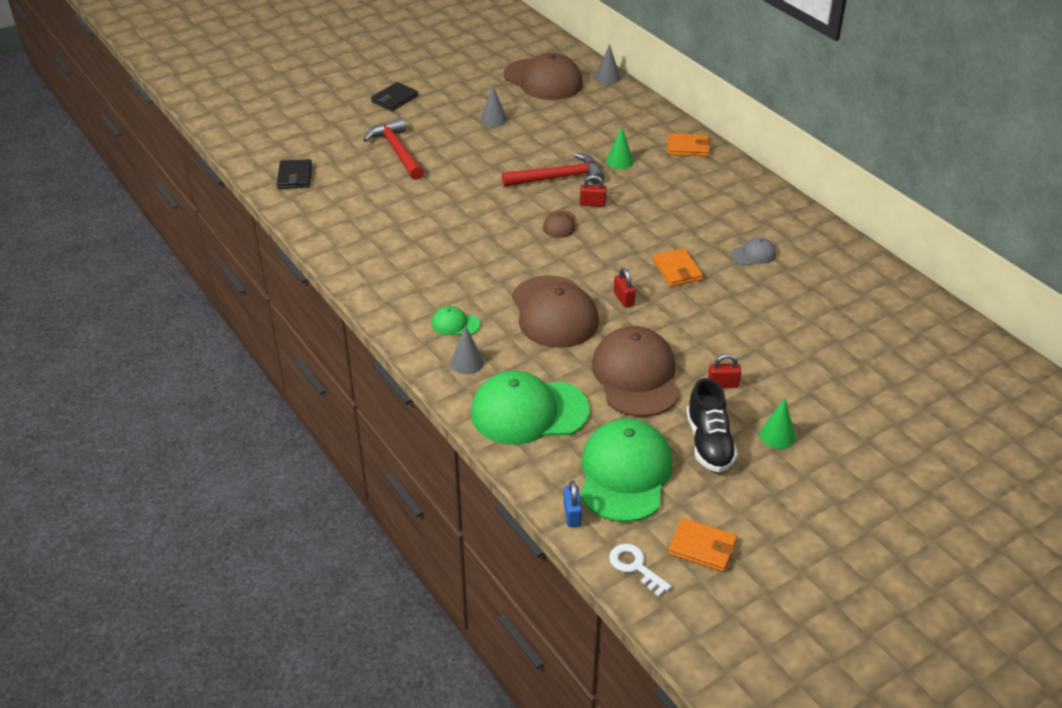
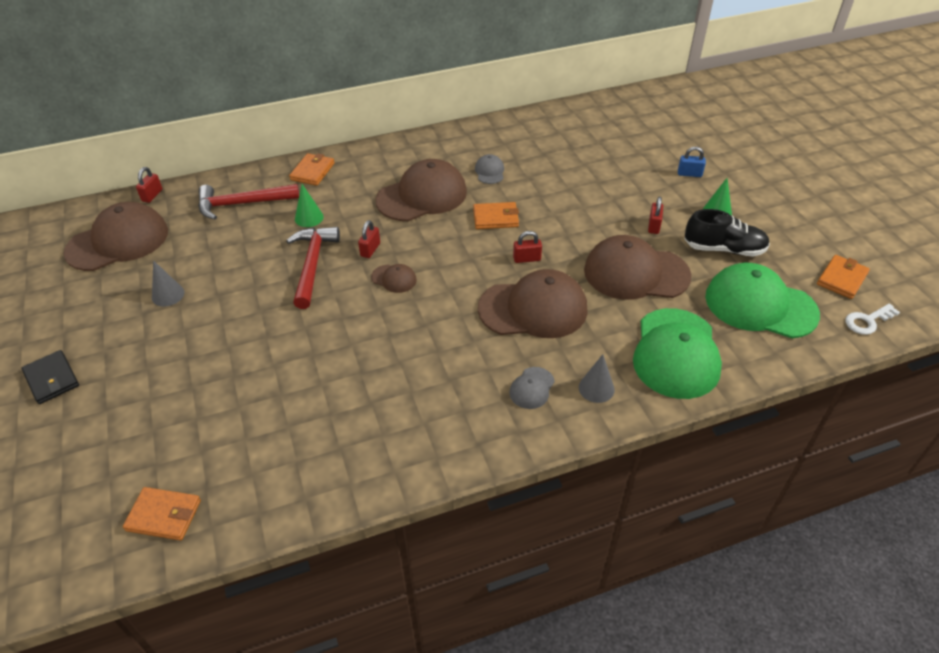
camera: 75 degrees left, 5 degrees up
(295, 177) = (164, 515): black wallet -> orange wallet
(397, 151) = (176, 393): red hammer -> red hammer (242, 204)
(455, 324) = (532, 388): green cap -> grey cap
(572, 514) = (811, 348): blue padlock -> blue padlock (689, 174)
(607, 77) = (152, 195): grey cone -> red padlock
(687, 218) = (422, 196): none -> brown cap

